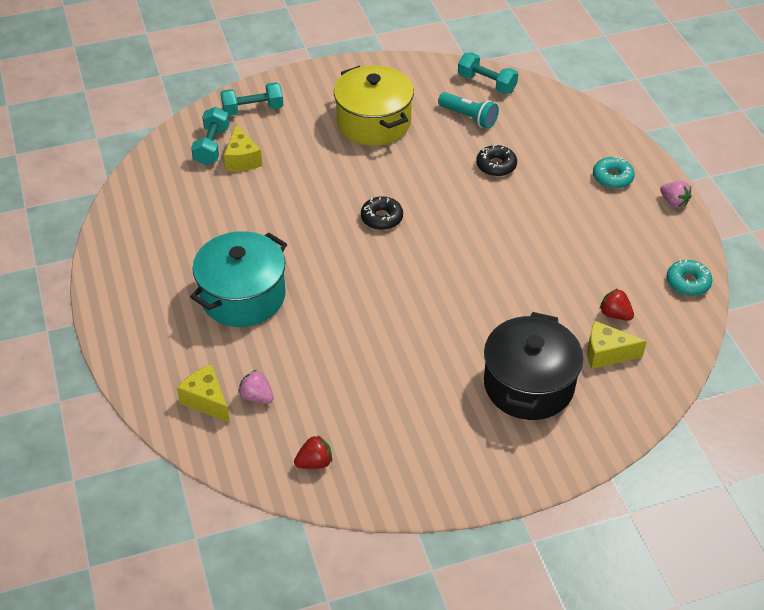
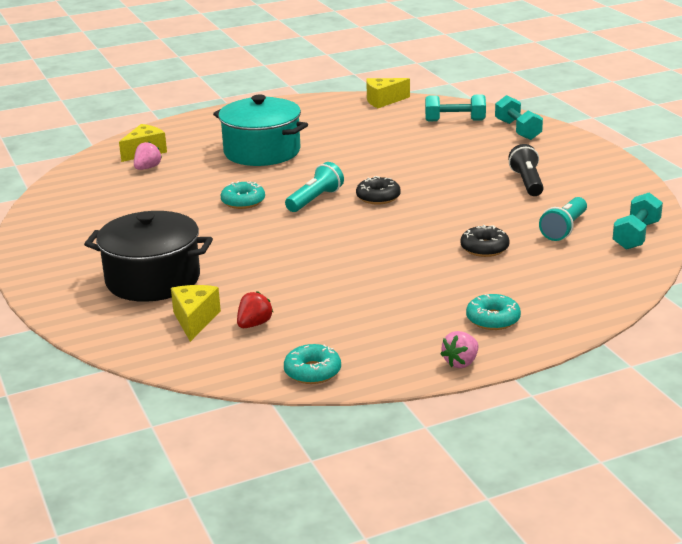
camera: 85 degrees right, 20 degrees down
(242, 159) = (441, 133): yellow cheese -> yellow cheese (383, 101)
(314, 462) = (75, 195): red strawberry -> none
(368, 315) = (243, 201): none -> turquoise donut
(373, 122) = (527, 182): yellow pot -> black flashlight
(377, 262) = (315, 200): none -> turquoise flashlight

